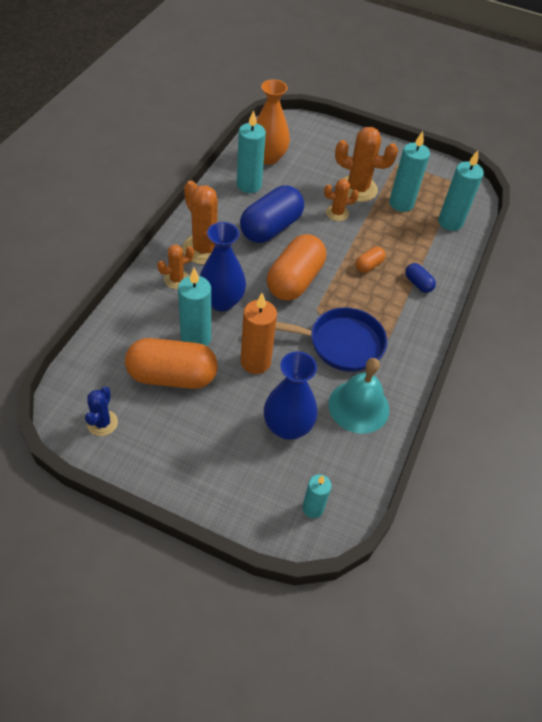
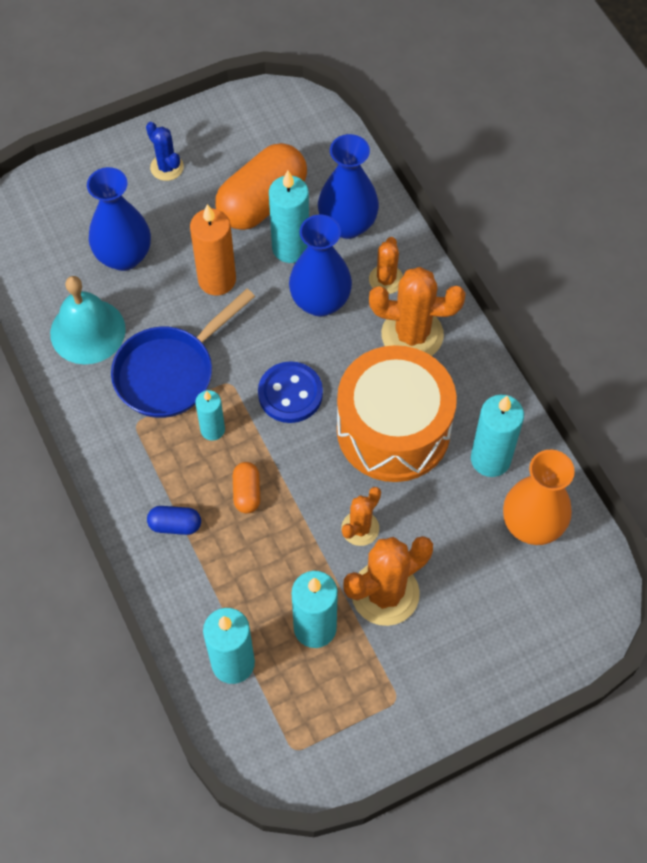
camera: 135 degrees right, 10 degrees up
(102, 423) = (258, 123): blue cactus -> blue cactus (167, 167)
(151, 320) = (347, 224): none -> blue vase
(271, 228) = (393, 429): blue capsule -> orange drum
(295, 280) = (290, 394): orange capsule -> blue button
(313, 508) = (34, 220): turquoise candle -> turquoise candle (212, 430)

